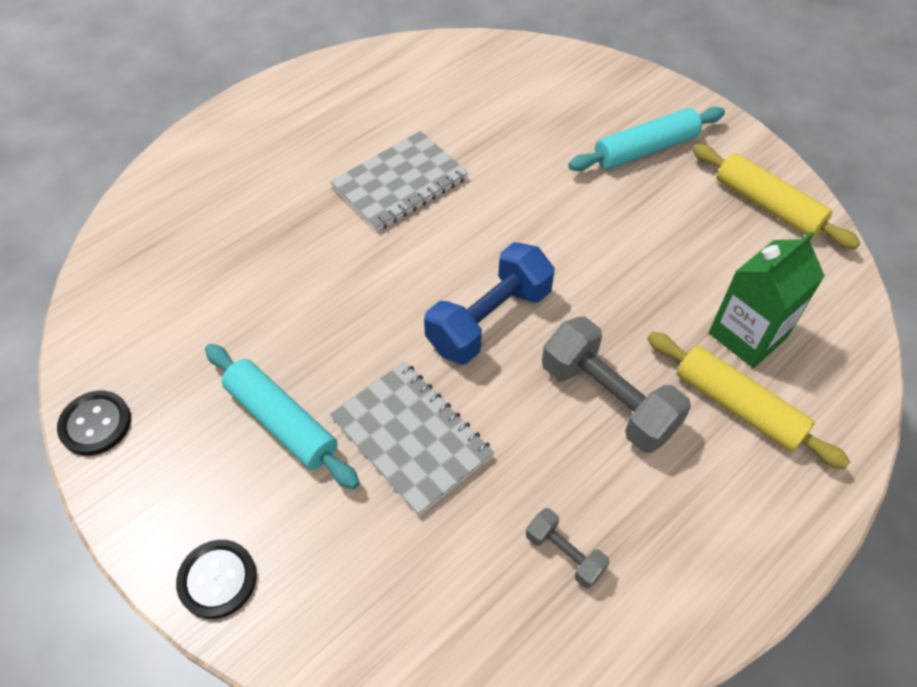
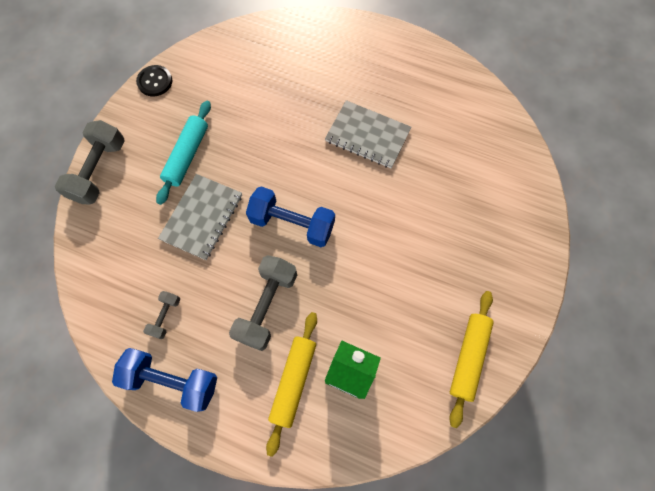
camera: 65 degrees right, 15 degrees up
(217, 579) = (99, 171): black button -> grey dumbbell
(645, 149) = (476, 262): turquoise rolling pin -> none
(681, 579) = (172, 380): none -> blue dumbbell

